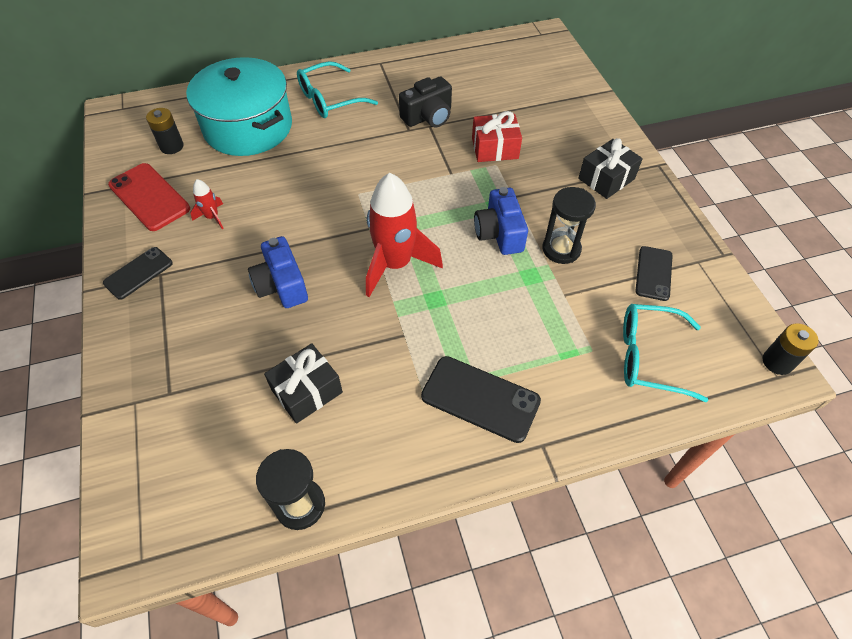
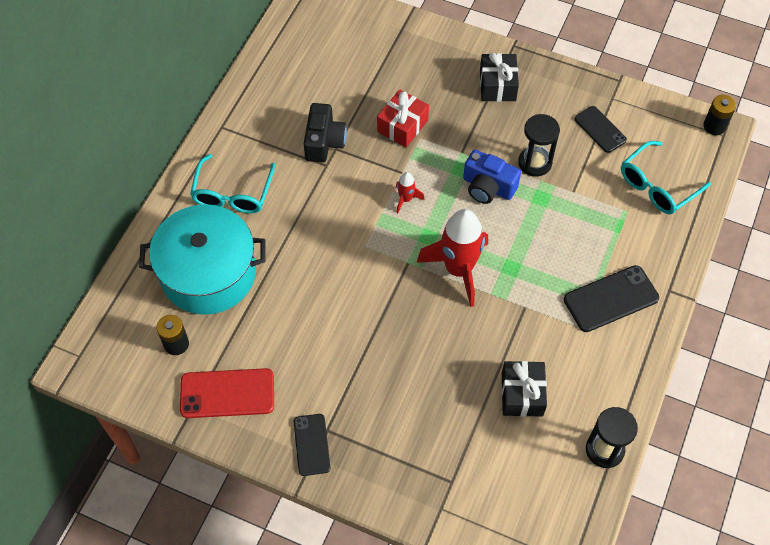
camera: 50 degrees left, 5 degrees up
(212, 217) = (296, 360): red rocket -> red rocket (406, 199)
(281, 285) = (413, 354): blue camera -> none

